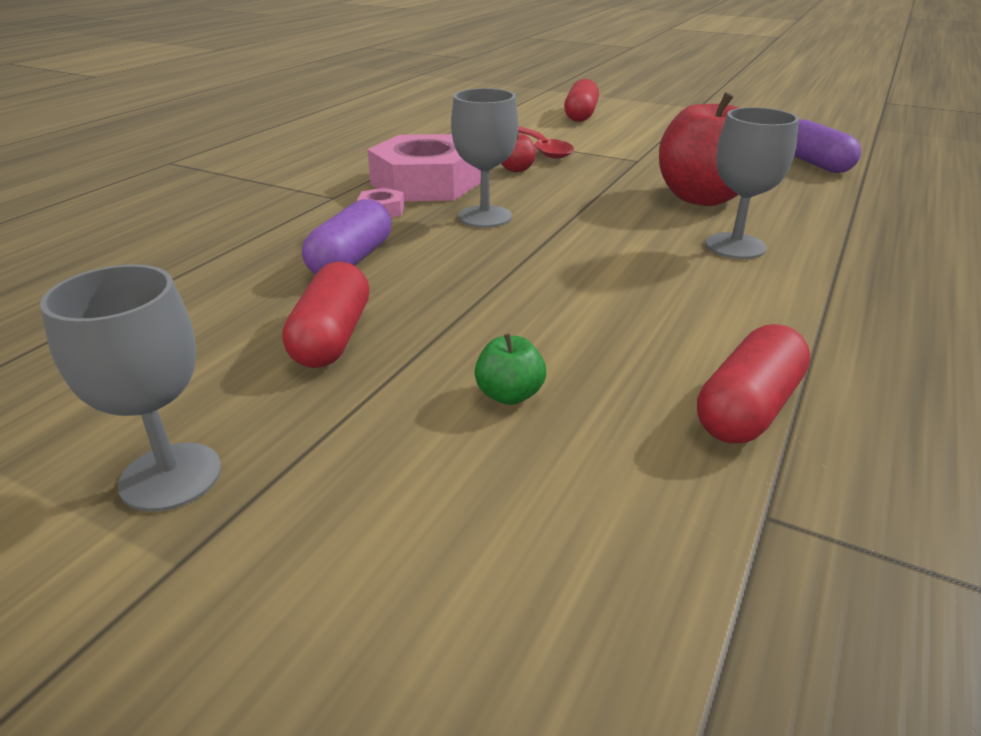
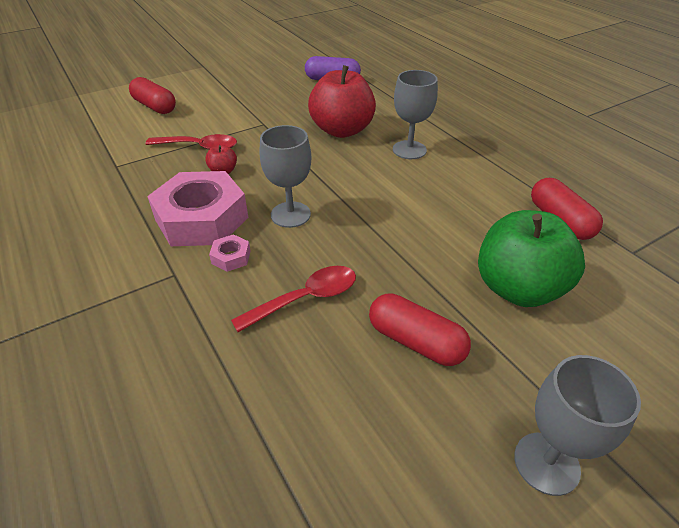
camera: 60 degrees left, 10 degrees up
(351, 260) = (305, 298): purple capsule -> red spoon
(509, 395) = (518, 288): green apple -> green apple, size x2.39

